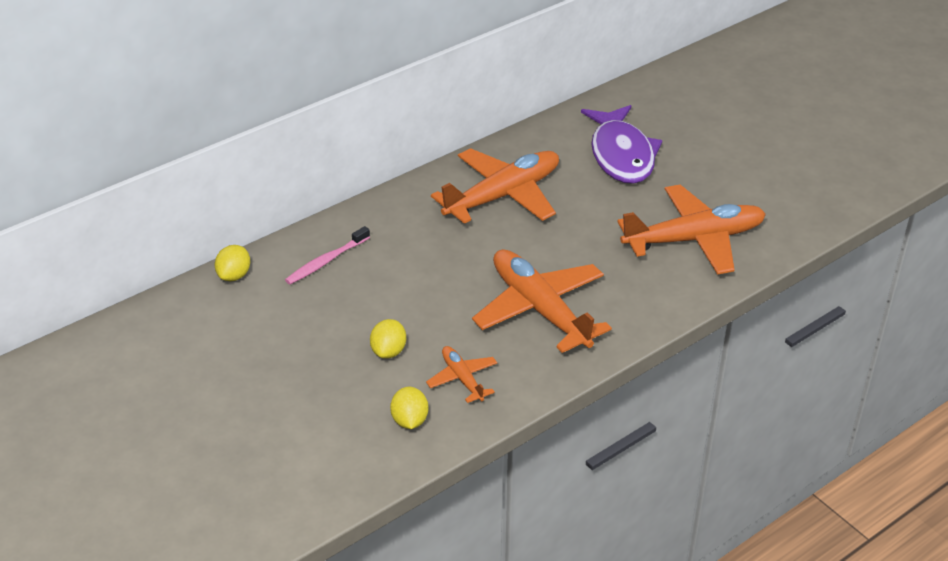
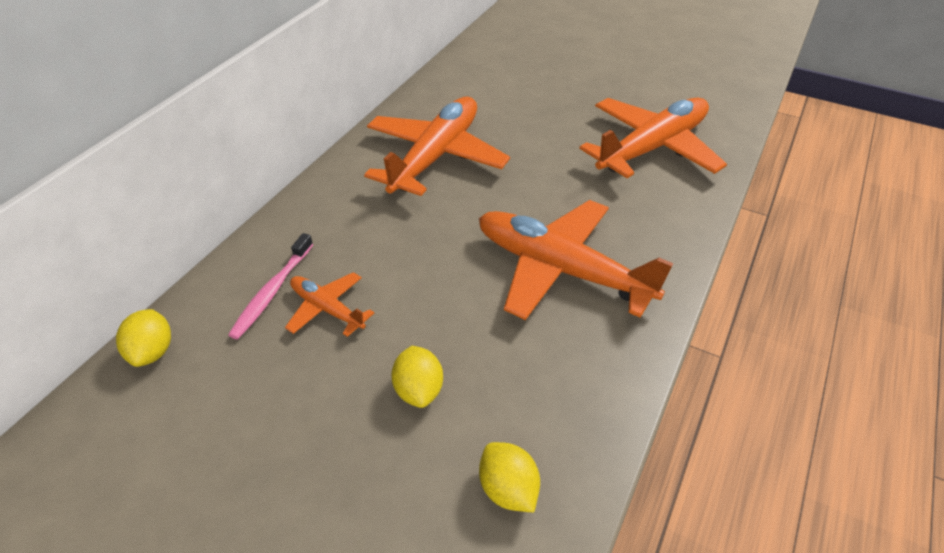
camera: 25 degrees left, 5 degrees up
(462, 379) = (535, 395): orange plane -> orange plane (327, 309)
(621, 155) = (523, 88): purple fish -> none

